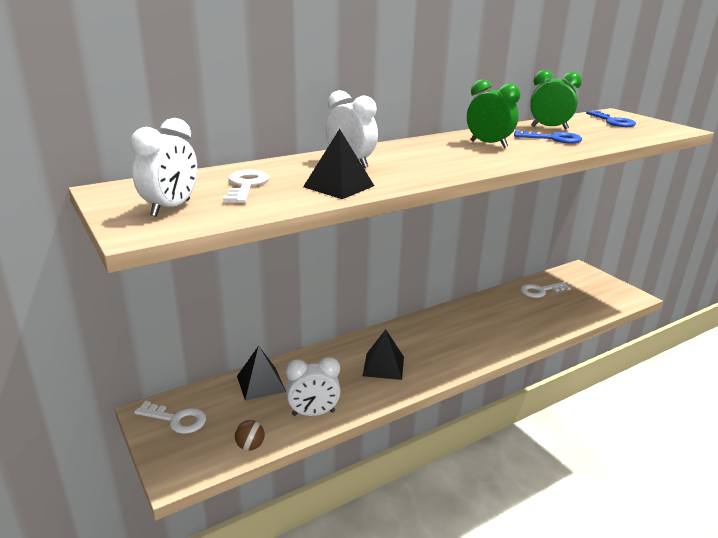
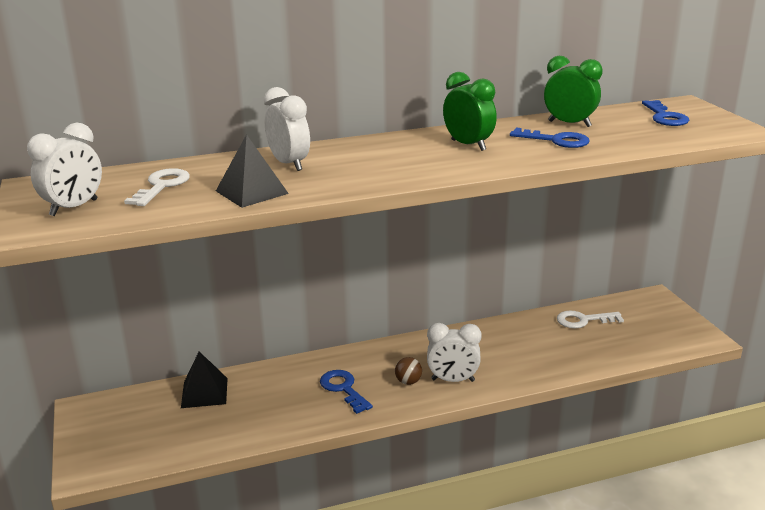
camera: 15 degrees right, 0 degrees up
(176, 419) = (106, 418): white key -> none
(250, 446) = (165, 454): brown ball -> brown ball (408, 382)
(313, 413) = (243, 430): white clock -> white clock (453, 380)
(383, 366) = (343, 389): black pyramid -> blue key

